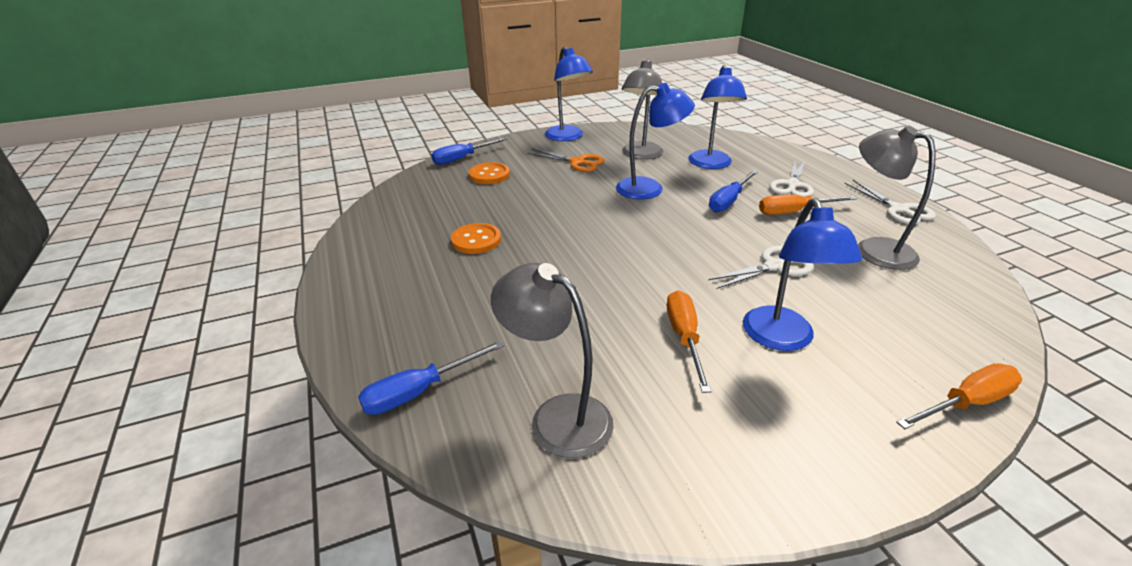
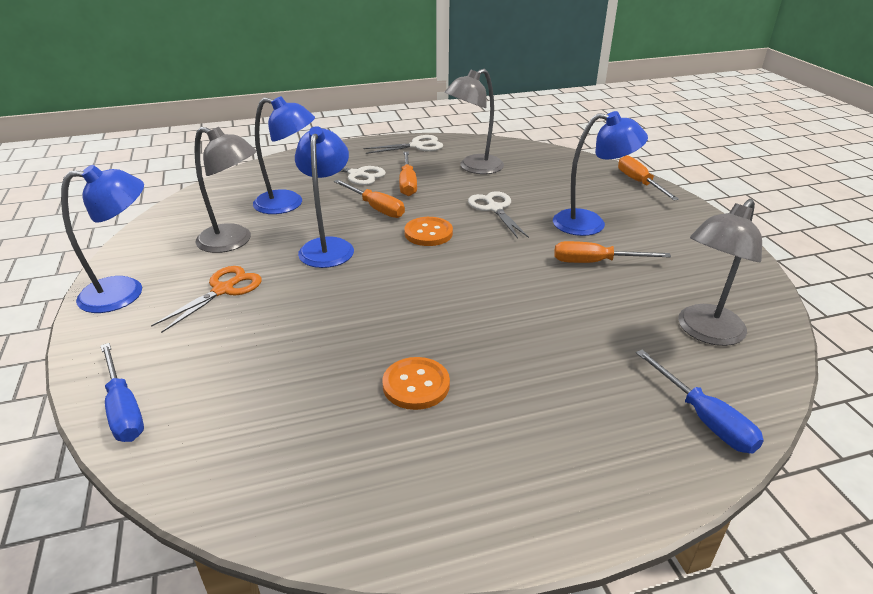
camera: 85 degrees left, 0 degrees up
(489, 175) = (215, 375): orange button -> orange button (428, 233)
(729, 201) = (376, 208): blue screwdriver -> orange screwdriver

